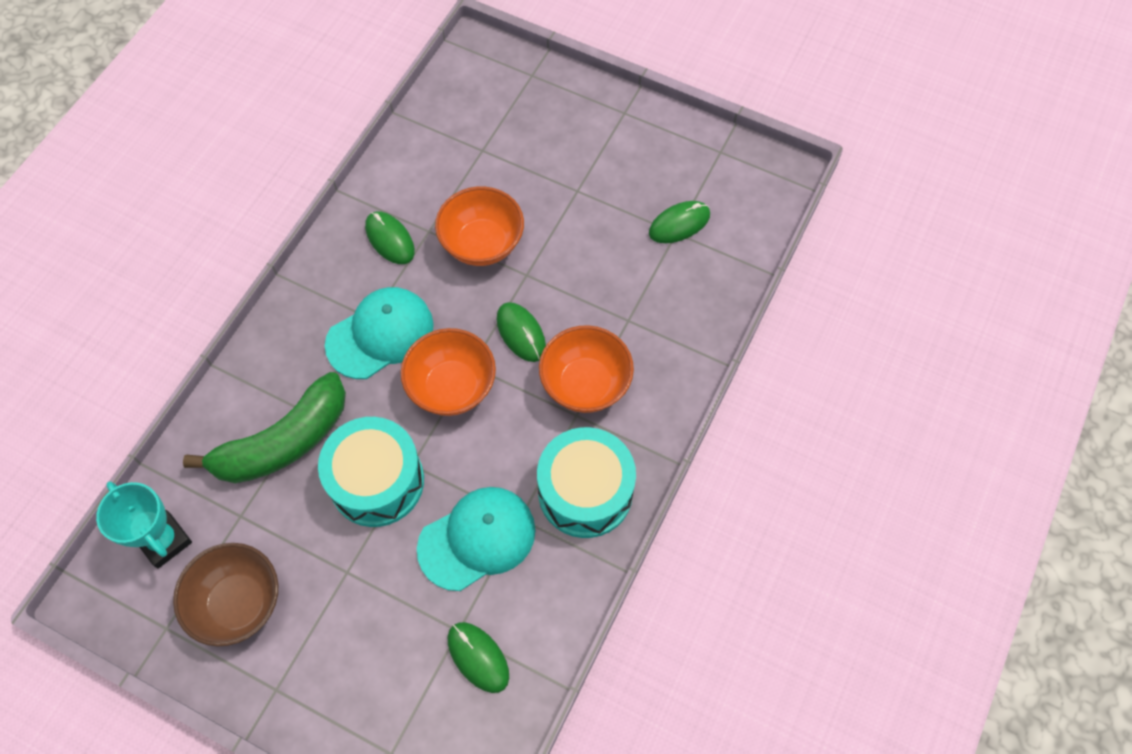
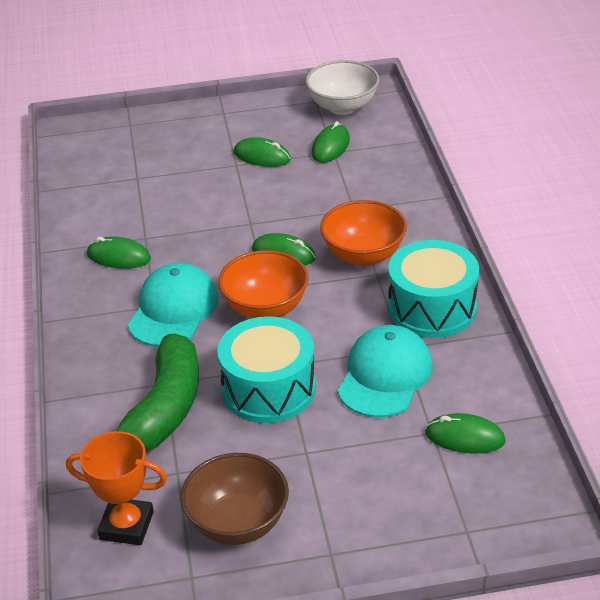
camera: 35 degrees left, 25 degrees down
(164, 541) = (126, 526): turquoise trophy -> orange trophy
(482, 244) = (196, 224): orange bowl -> none
(608, 195) = (262, 156): none -> green mouse
(738, 177) = (342, 107): none -> white bowl

